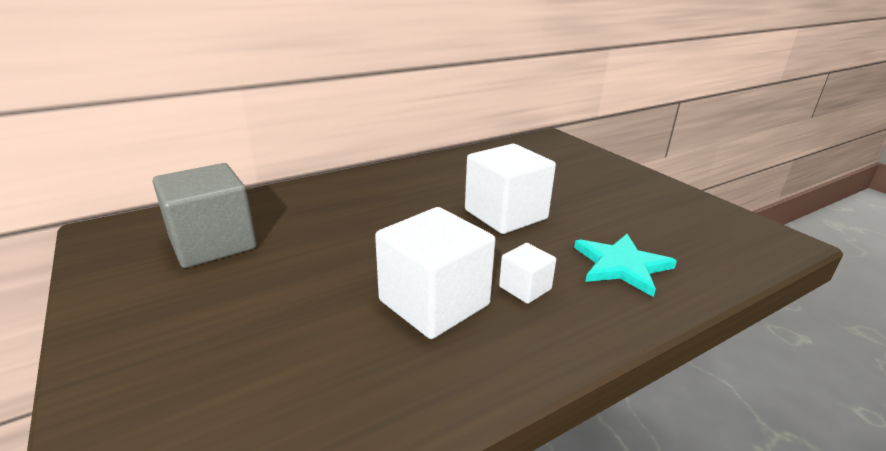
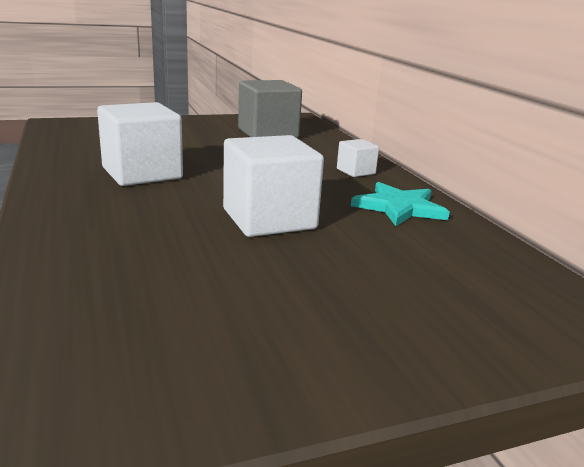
camera: 100 degrees right, 5 degrees down
(525, 288) = (128, 201): white cube -> white cube (356, 171)
(621, 266) = (116, 251): turquoise star -> turquoise star (399, 207)

